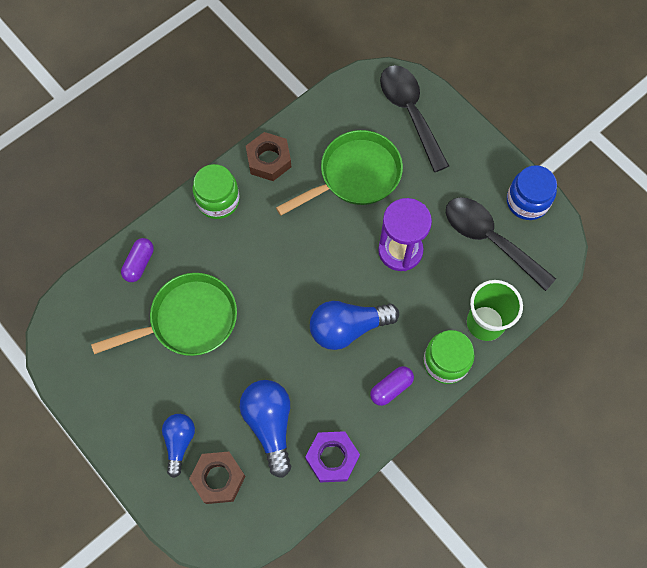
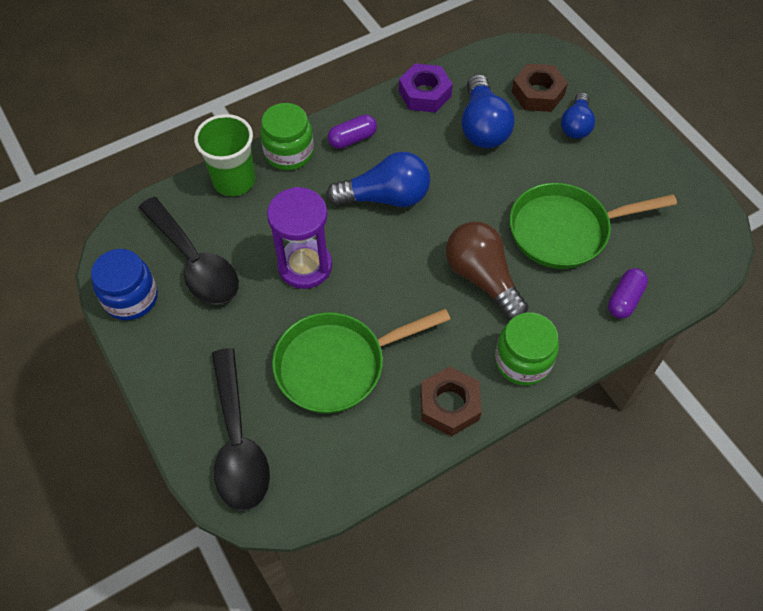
camera: 170 degrees left, 10 degrees down
(255, 263) = (482, 278): none -> brown light bulb

